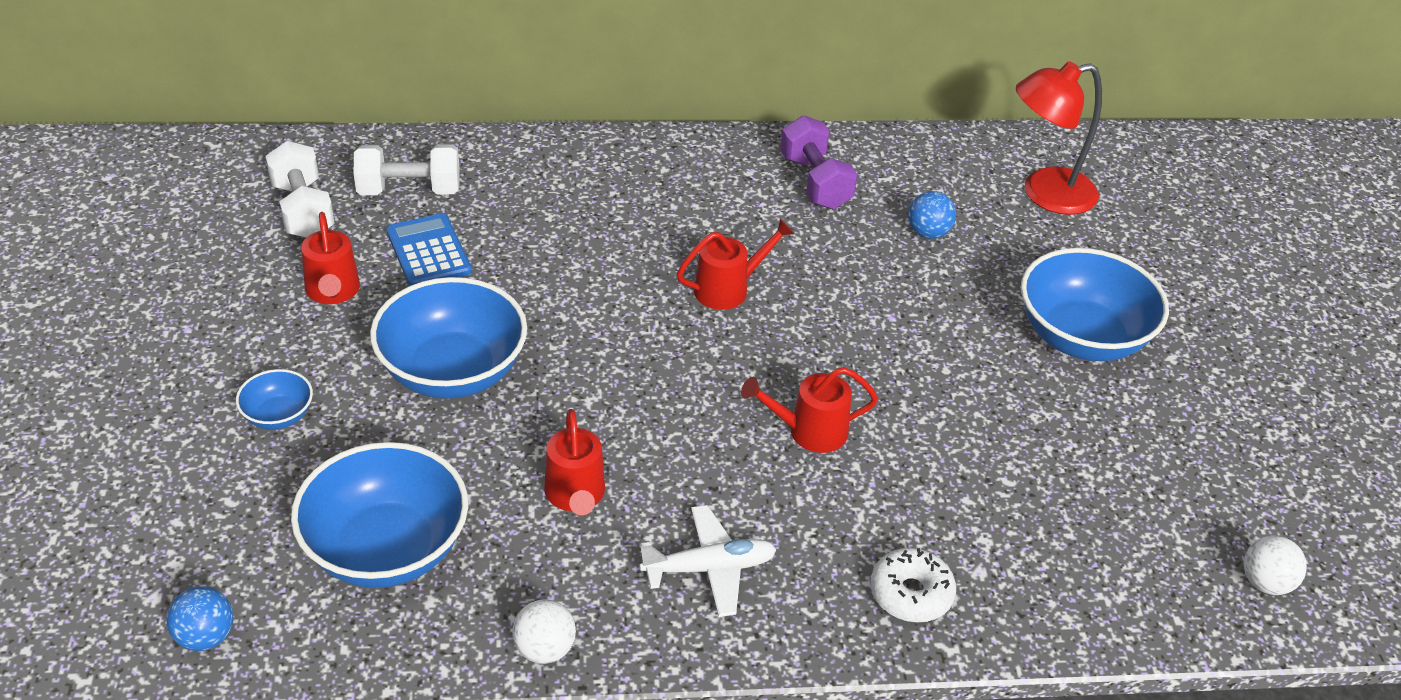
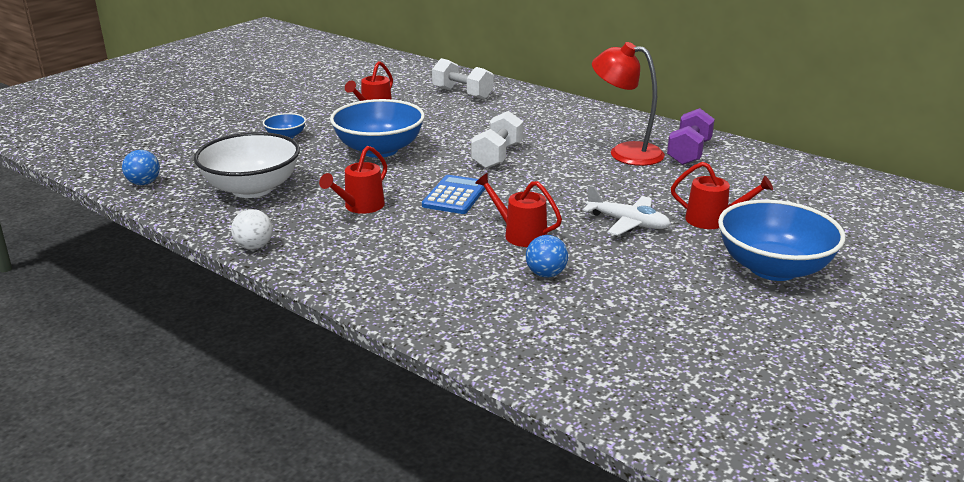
camera: 45 degrees right, 15 degrees down
(303, 210) = (405, 86): white dumbbell -> white dumbbell (497, 156)
(386, 549) = (252, 189): blue bowl -> white bowl
(429, 252) = (437, 113): blue calculator -> blue calculator (455, 196)
(709, 568) = (377, 257): white plane -> white plane (627, 223)
(729, 288) = (567, 171): red watering can -> red watering can (713, 220)
(911, 594) = (467, 316): white donut -> none
(928, 233) = (732, 192): blue ball -> blue ball (546, 274)
(1045, 194) = (850, 204): red lamp -> red lamp (625, 152)
(1265, 583) = (730, 433): white ball -> none

